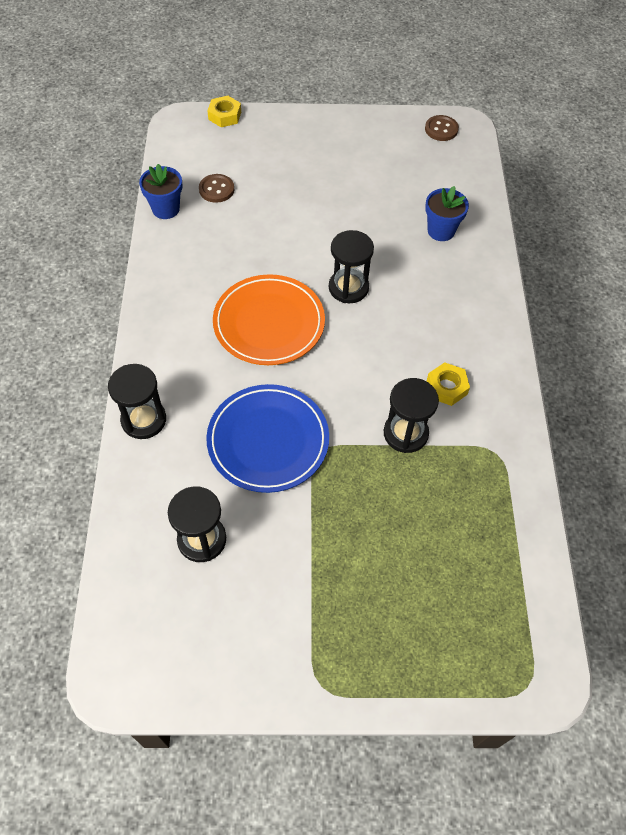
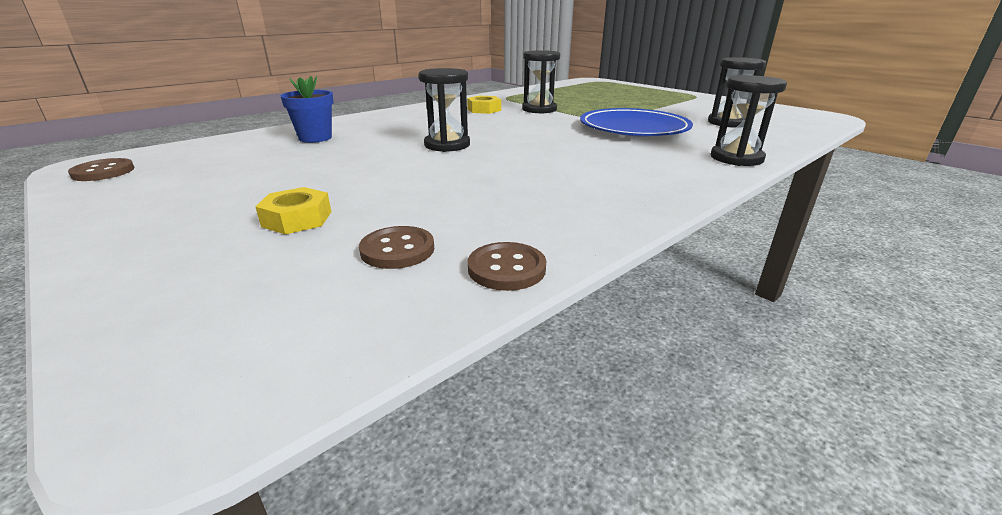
camera: 130 degrees left, 30 degrees down
(166, 209) = (506, 268): blue flower pot -> brown button
(224, 115) = (119, 348): yellow nut -> yellow nut (297, 219)
(269, 323) = (546, 155): orange plate -> none

